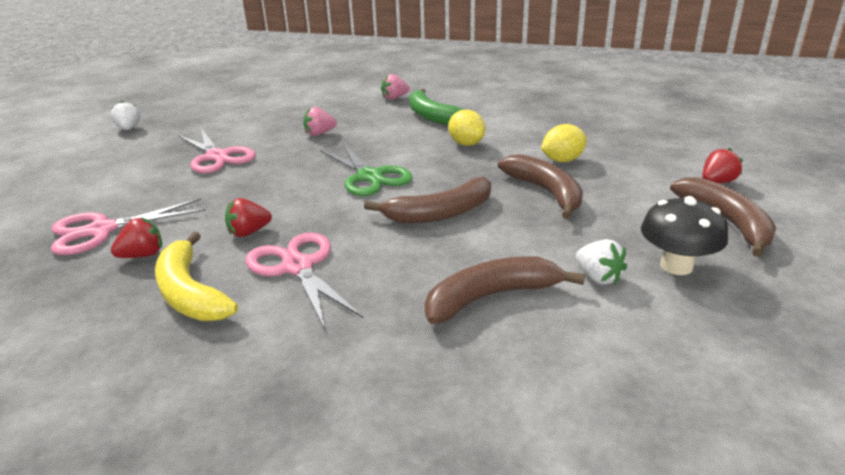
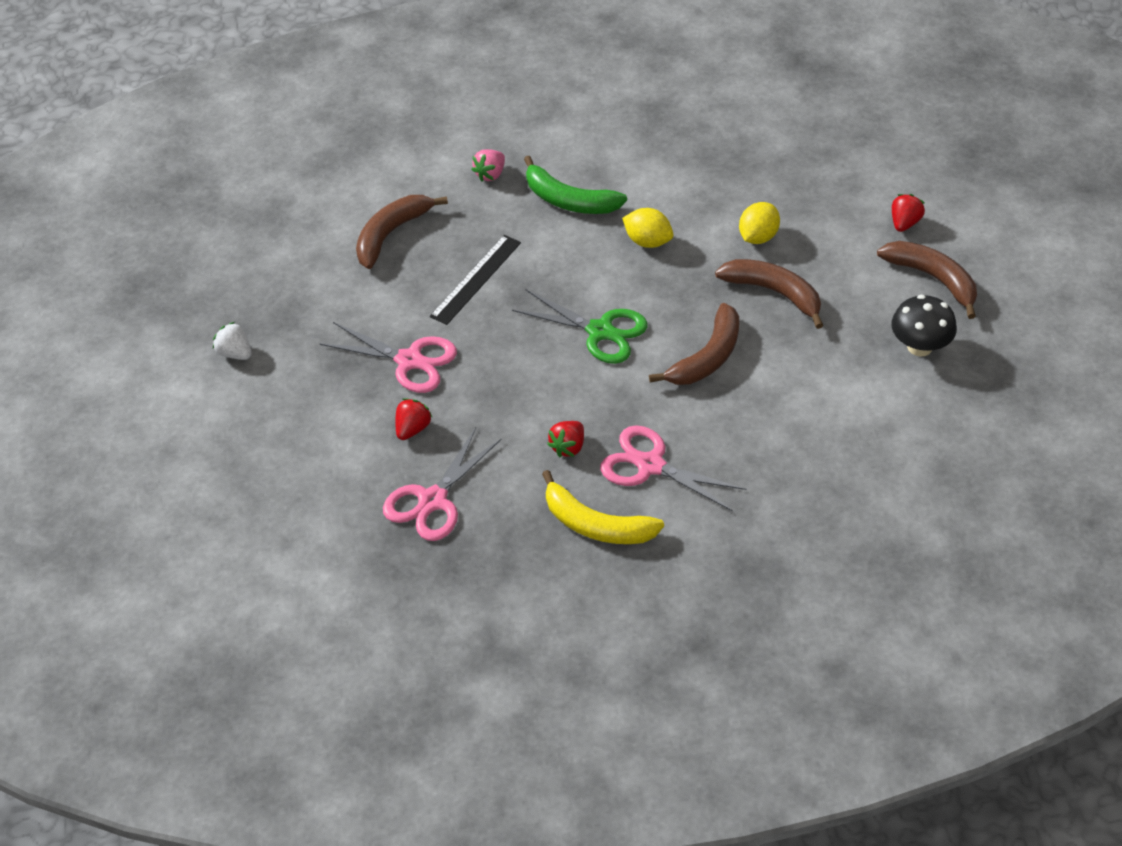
camera: 30 degrees left, 20 degrees up
(143, 255) = (509, 509): red strawberry -> red strawberry (412, 429)
(319, 134) = (476, 279): pink strawberry -> black ruler
(491, 297) = (815, 432): brown banana -> brown banana (391, 234)
(598, 277) = (874, 381): white strawberry -> none

